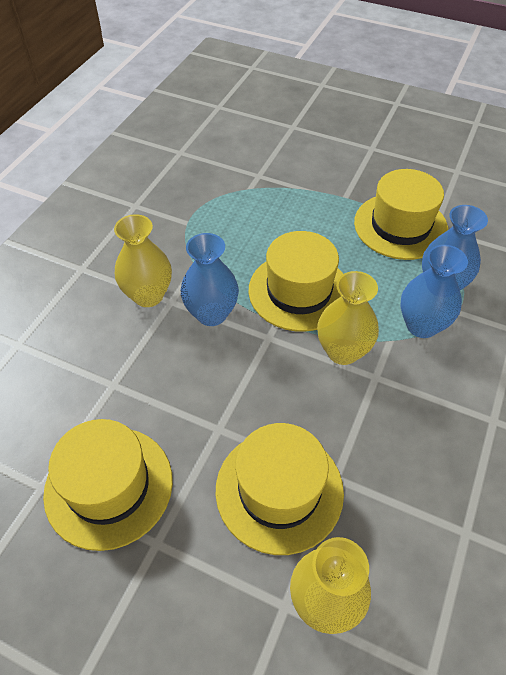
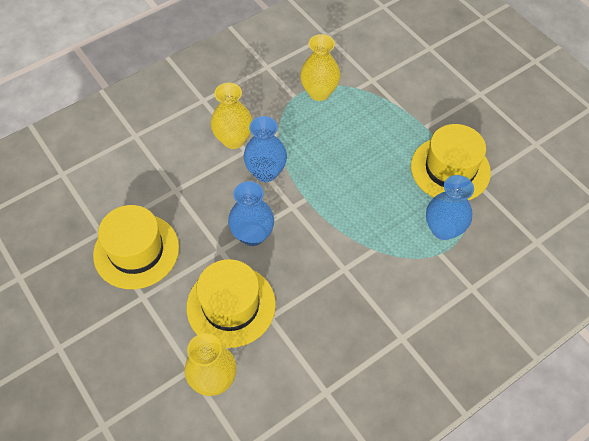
camera: 30 degrees right, 5 degrees up
(299, 291) = (336, 184): yellow hat -> none
(342, 351) = (335, 241): yellow vase -> yellow vase (319, 92)
(421, 325) = (404, 250): blue vase -> blue vase (252, 235)

